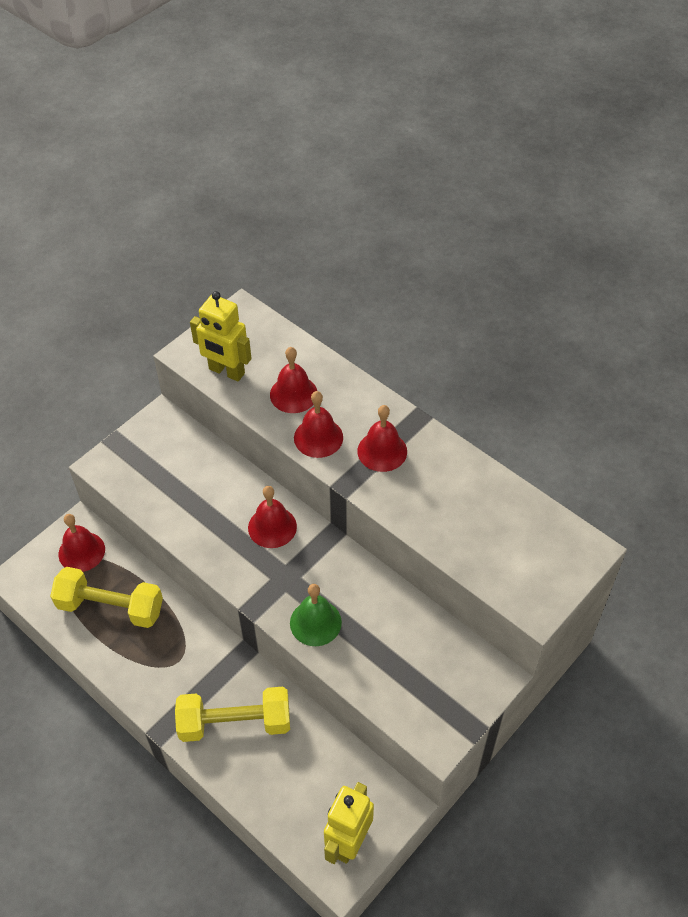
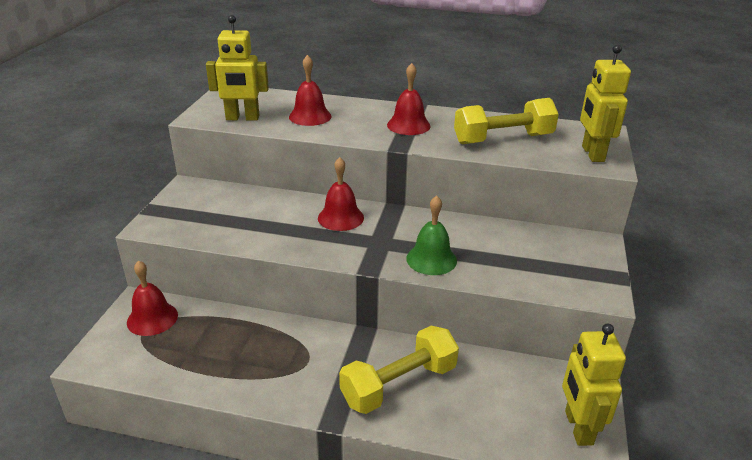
camera: 30 degrees left, 20 degrees down
(110, 607) = (210, 347): yellow dumbbell -> yellow dumbbell (503, 139)
(318, 437) = (352, 130): red bell -> none
(535, 583) = (592, 154): none -> yellow robot

